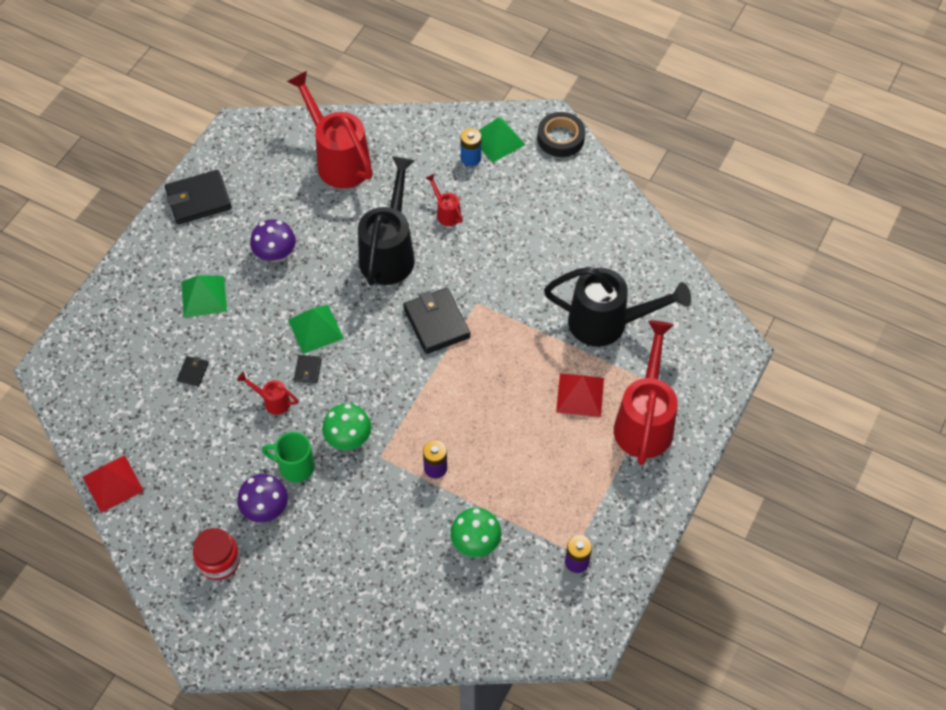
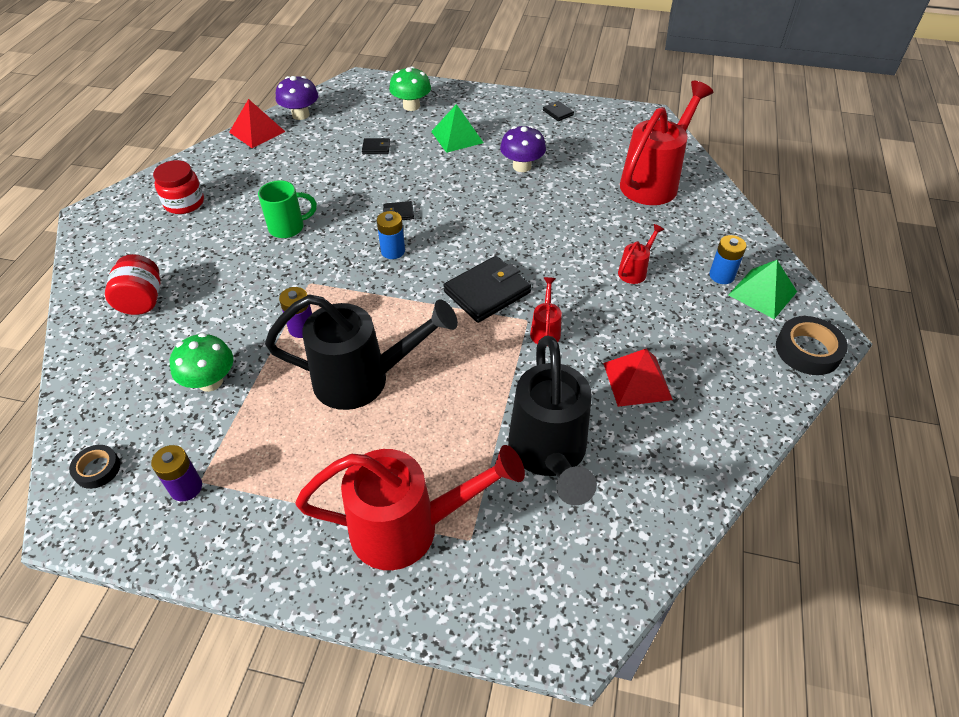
camera: 75 degrees right, 10 degrees down
(198, 199) = (558, 112): black wallet -> black wallet, size x0.47
(265, 508) = (240, 218): purple mushroom -> purple mushroom (300, 115)
(273, 401) = (357, 199): red watering can -> red watering can (545, 330)
(295, 467) = (288, 227): green mug -> green mug turned 75 degrees clockwise
(315, 329) = (447, 208): green pyramid -> none
(348, 438) = (327, 256): green mushroom -> green mushroom (411, 106)
(359, 598) = (142, 301): none -> red jar
(360, 383) = (393, 251): none -> blue battery
(389, 252) = (560, 239): black watering can -> black watering can (363, 379)
(544, 626) = (97, 469): none -> black tape
(580, 395) = (430, 444): red pyramid -> red pyramid (637, 381)

